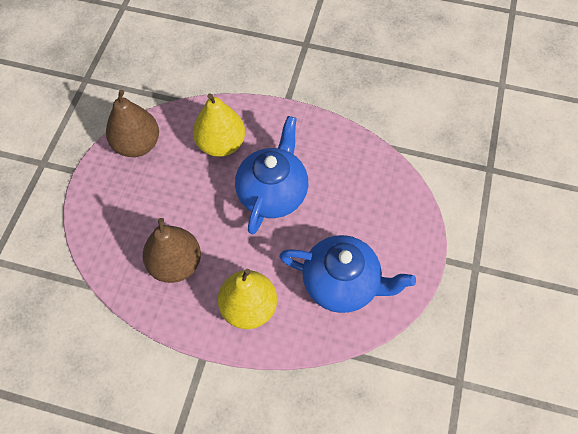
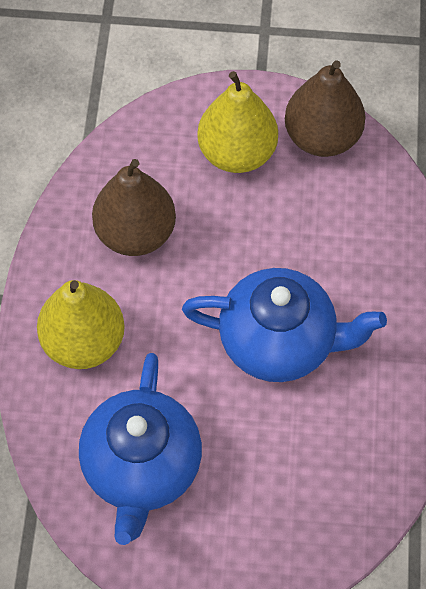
camera: 80 degrees right, 0 degrees up
(221, 144) = (351, 250): yellow pear -> yellow pear (237, 153)

